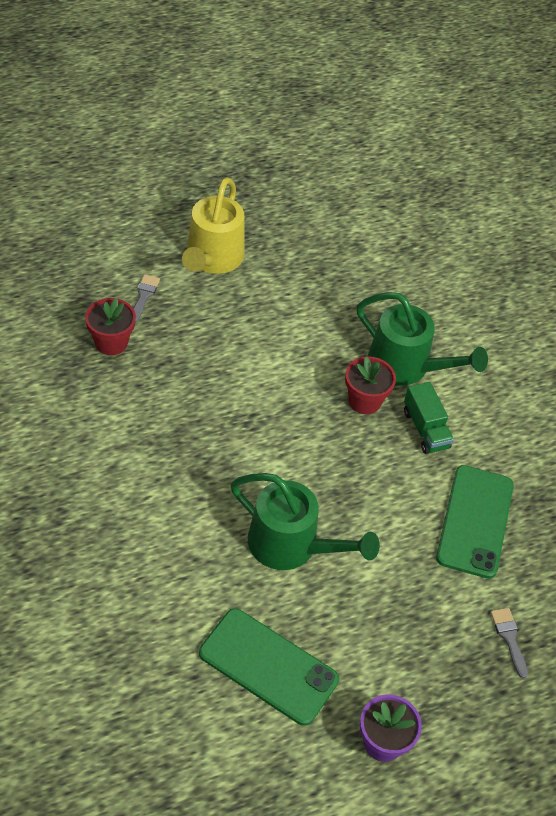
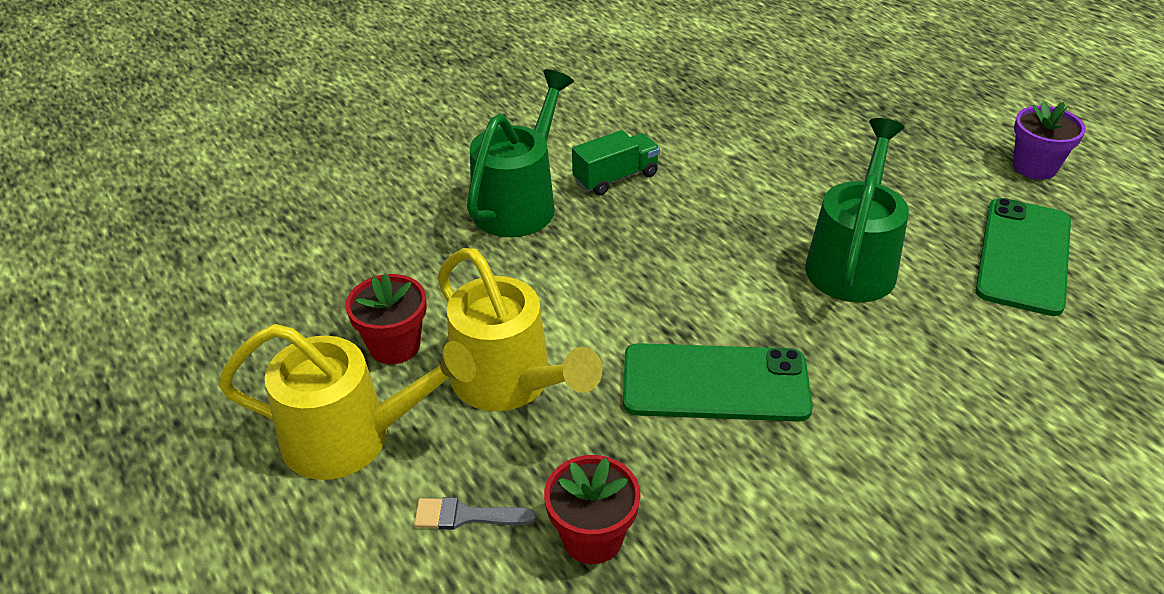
camera: 95 degrees left, 10 degrees down
(230, 330) = (511, 383): none -> yellow watering can
(364, 401) = (593, 230): red flower pot -> red flower pot (394, 346)
(475, 521) = (728, 133): green phone -> green phone (715, 383)
(509, 638) = (855, 103): grey brush -> none

